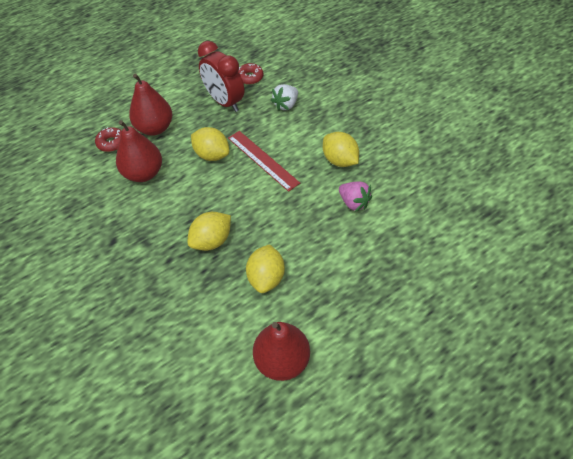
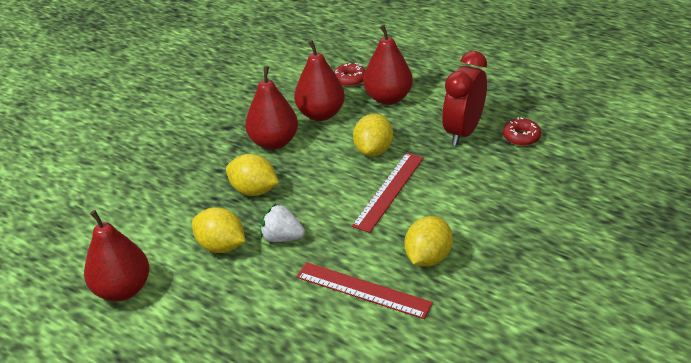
camera: 70 degrees right, 15 degrees down
(158, 213) = (274, 142): none -> red pear
(266, 278) = (221, 246): yellow lemon -> yellow lemon turned 45 degrees clockwise
(286, 105) = (495, 181): white strawberry -> white strawberry (282, 237)
(353, 203) = (363, 290): pink strawberry -> red ruler

